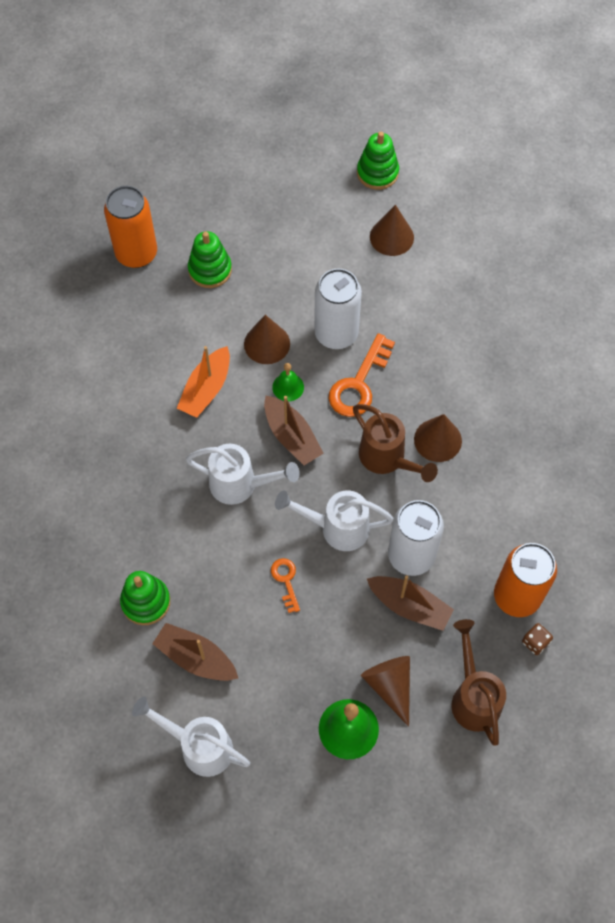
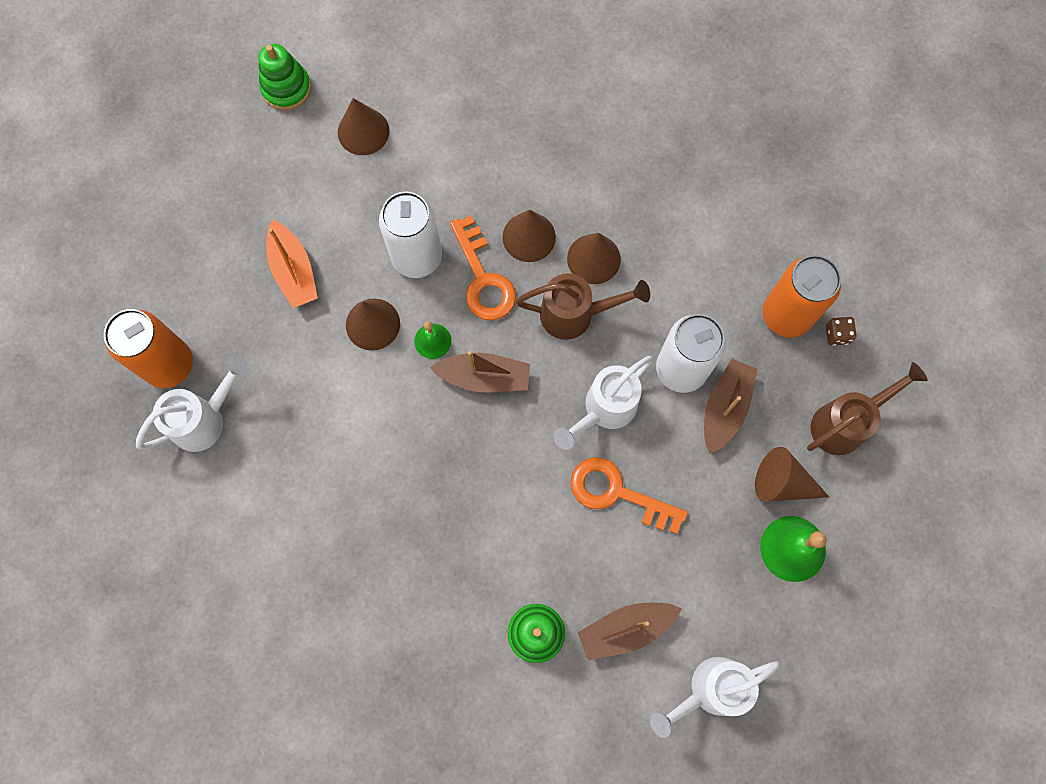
camera: 50 degrees left, 10 degrees up
(206, 389) = (371, 414): orange boat -> orange boat (294, 271)
(210, 270) = (250, 313): green stacking toy -> none
(240, 485) = (493, 459): white watering can -> white watering can (205, 419)
(286, 580) = (617, 493): orange key -> orange key, size x1.84
(409, 606) = (725, 408): brown boat -> brown boat turned 45 degrees counterclockwise
(414, 388) = (529, 237): none -> brown cone
(473, 697) = (845, 423): brown watering can -> brown watering can turned 120 degrees clockwise

